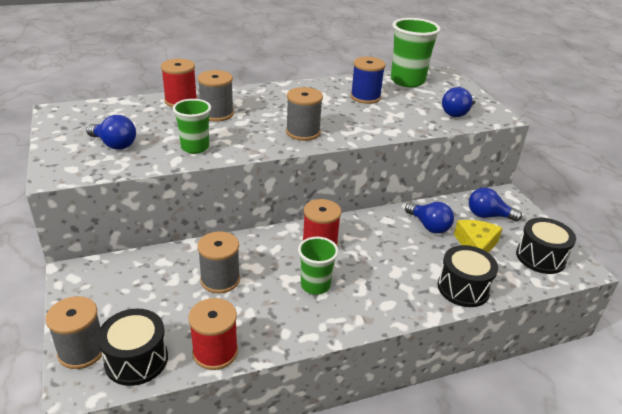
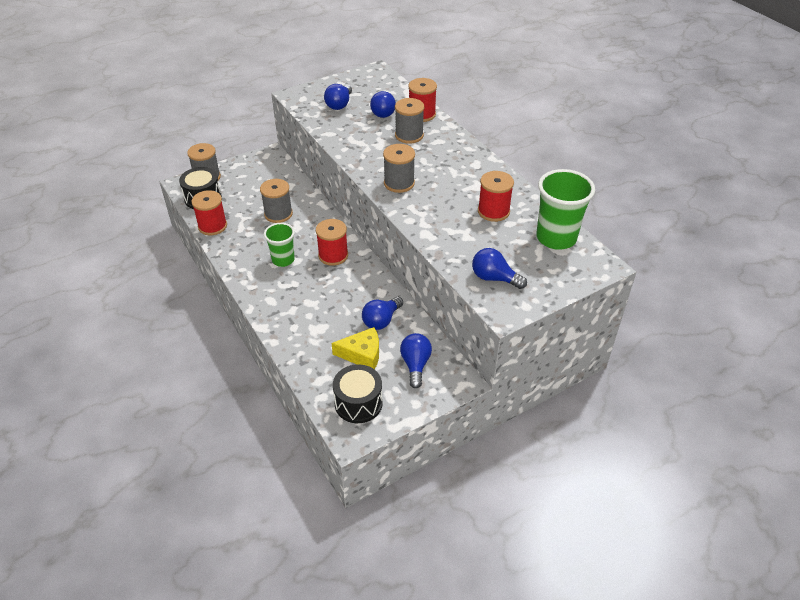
camera: 80 degrees right, 10 degrees up
(157, 121) = (383, 112): none -> blue light bulb
(195, 147) = (350, 137): green cup -> none
(365, 97) = (493, 211): blue spool -> red spool
(463, 288) = (299, 345): black drum -> none

